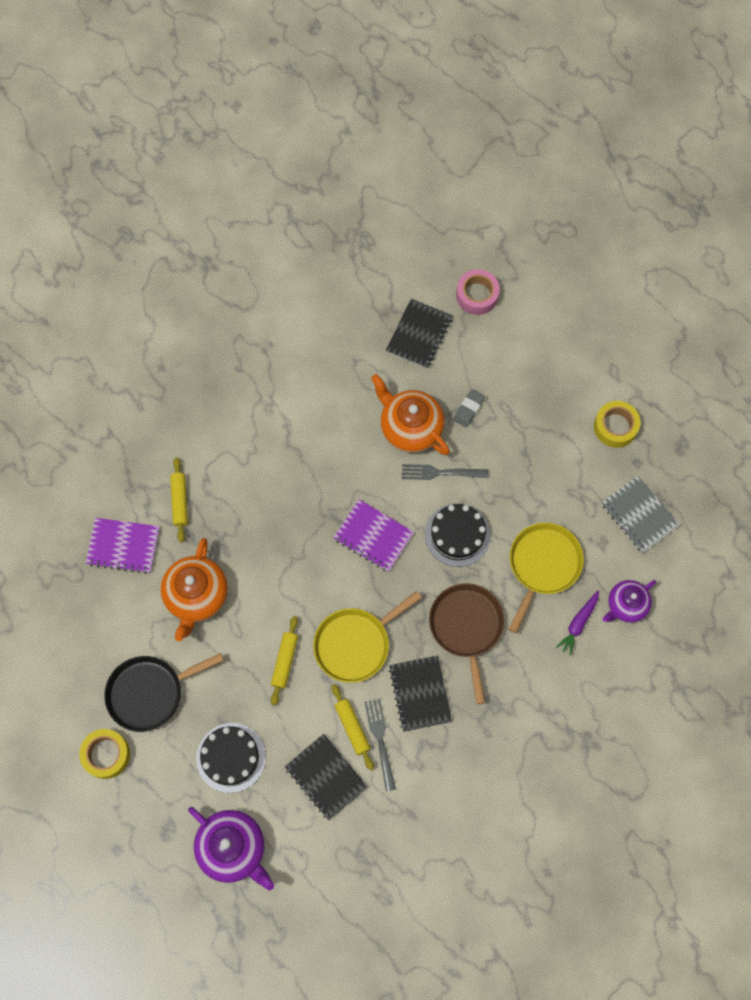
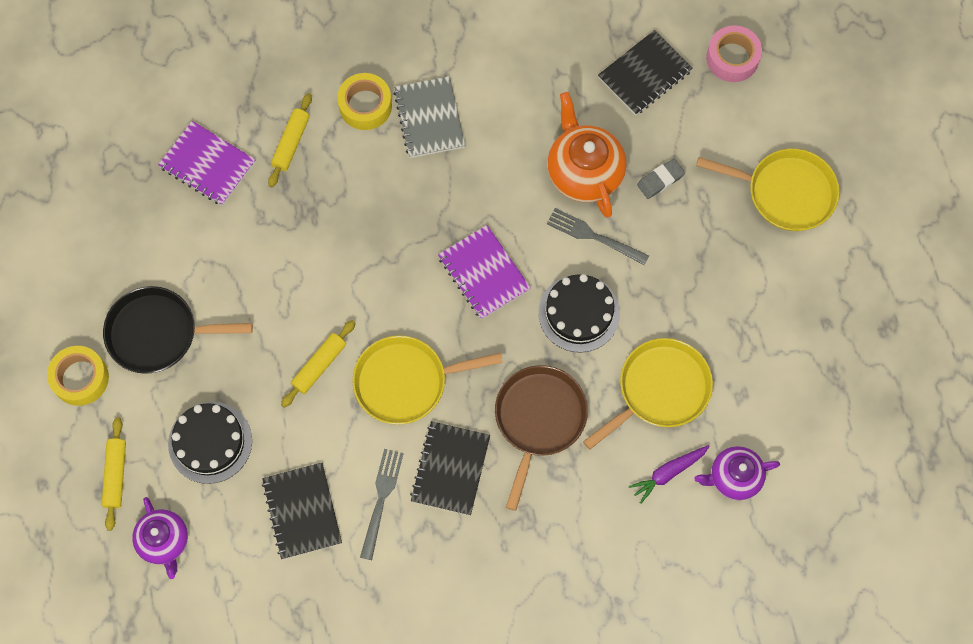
camera: 25 degrees right, 0 degrees up
(196, 596) = (259, 252): orange teapot -> none
(233, 849) = (164, 541): purple teapot -> purple teapot, size x0.65
(352, 728) = (357, 471): yellow rolling pin -> yellow rolling pin (116, 475)
(563, 379) = (786, 192): none -> yellow pan
(615, 427) = (820, 272): yellow tape -> yellow tape (365, 105)
(639, 515) = (799, 383): grey notebook -> grey notebook (429, 118)

